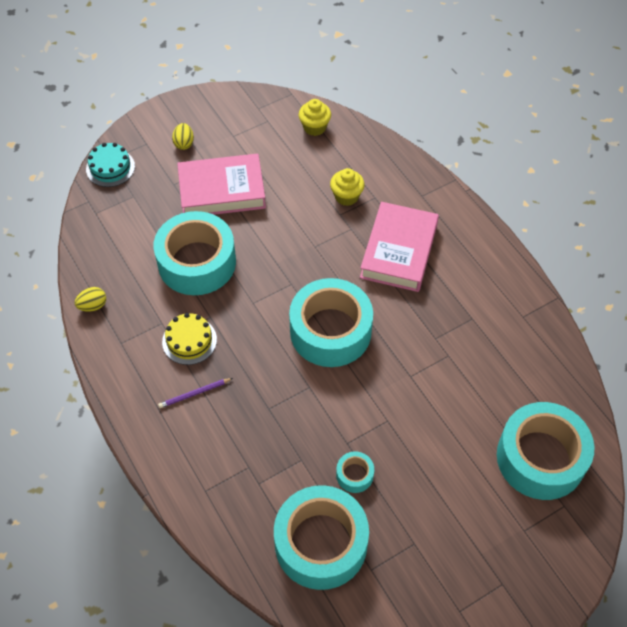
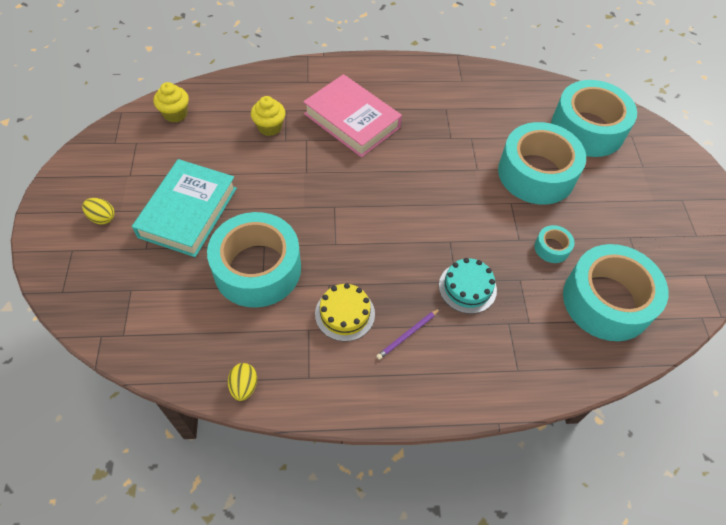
camera: 65 degrees left, 0 degrees up
(110, 168) = (74, 296): turquoise cake -> turquoise cake (467, 287)
(194, 394) = (407, 335): purple pencil -> purple pencil turned 45 degrees clockwise
(222, 190) = (188, 212): pink book -> turquoise book
(330, 331) = (402, 201): turquoise tape -> turquoise tape (536, 173)

